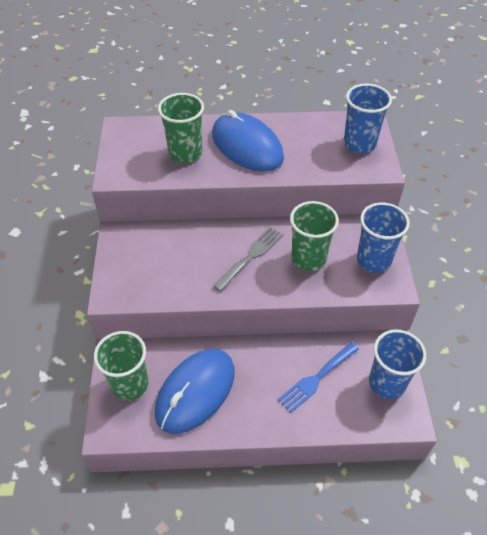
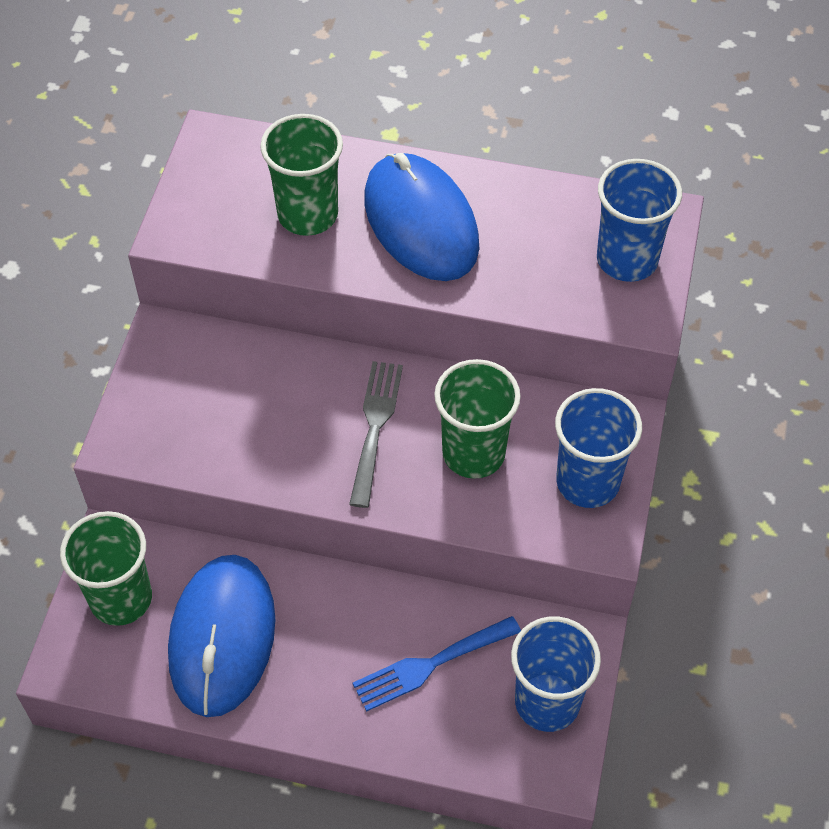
camera: 15 degrees right, 5 degrees up
(195, 392) = (222, 637): blue mouse -> blue mouse turned 45 degrees counterclockwise
(251, 256) = (375, 426): grey fork -> grey fork turned 45 degrees counterclockwise

